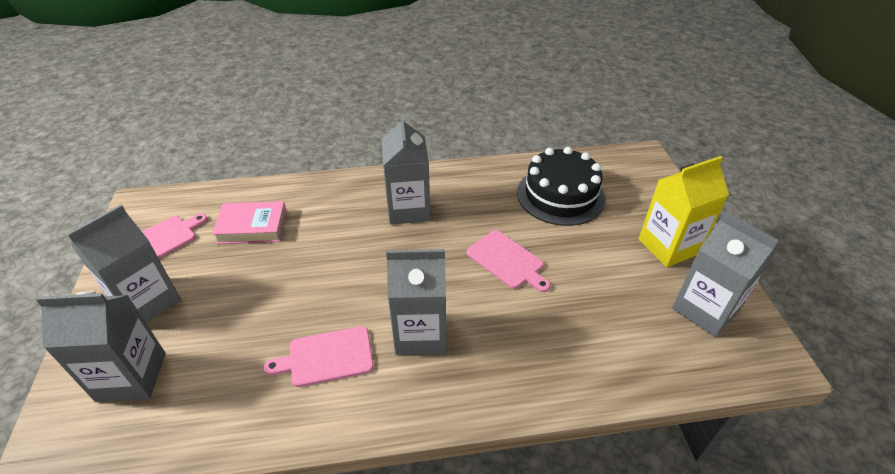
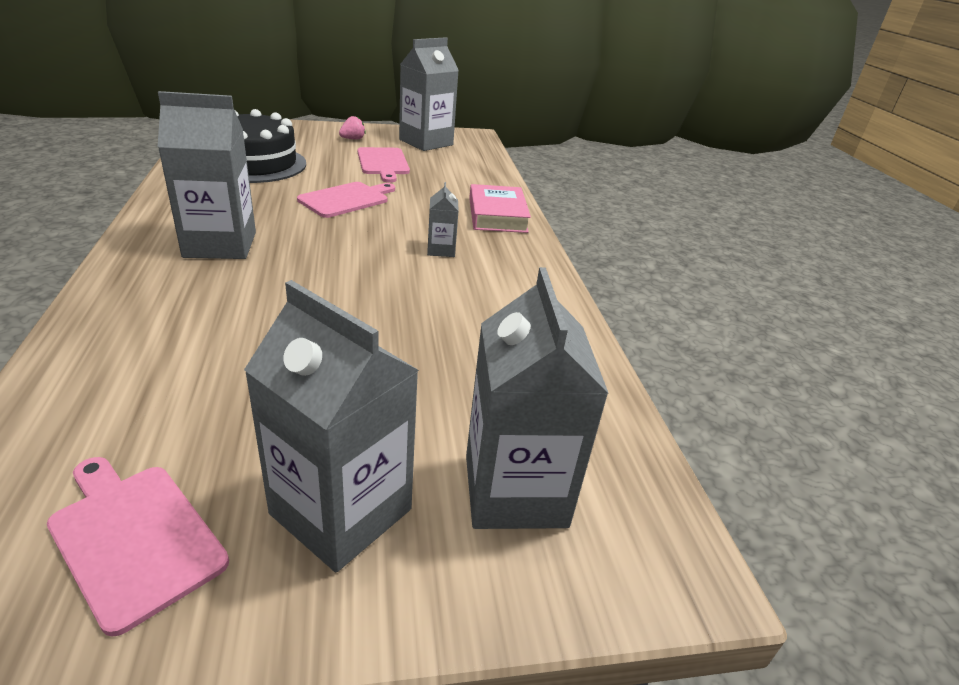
camera: 95 degrees left, 10 degrees down
(252, 227) = (171, 390): pink book -> pink book (497, 215)
(326, 357) = (472, 306): pink cutting board -> pink cutting board (383, 163)
(420, 333) = (441, 250): grey carton -> grey carton, size x0.48
(668, 246) = (353, 139): yellow carton -> pink strawberry

